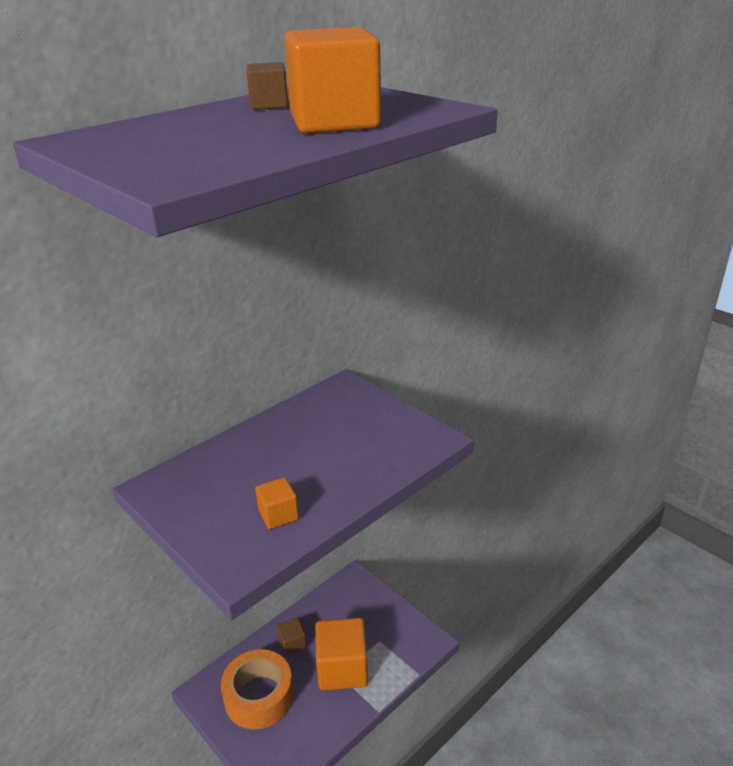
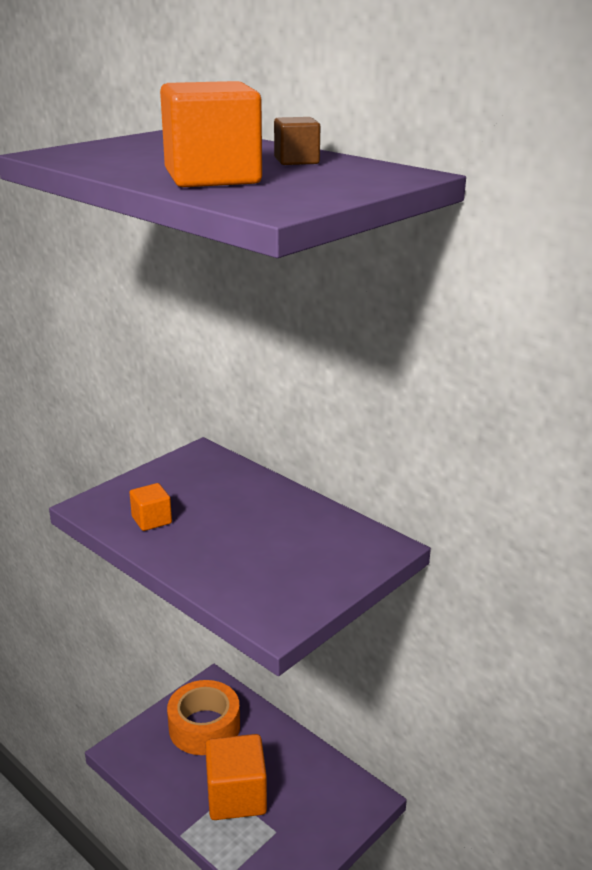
camera: 85 degrees right, 5 degrees down
(292, 644) = (268, 746): brown cube -> none

